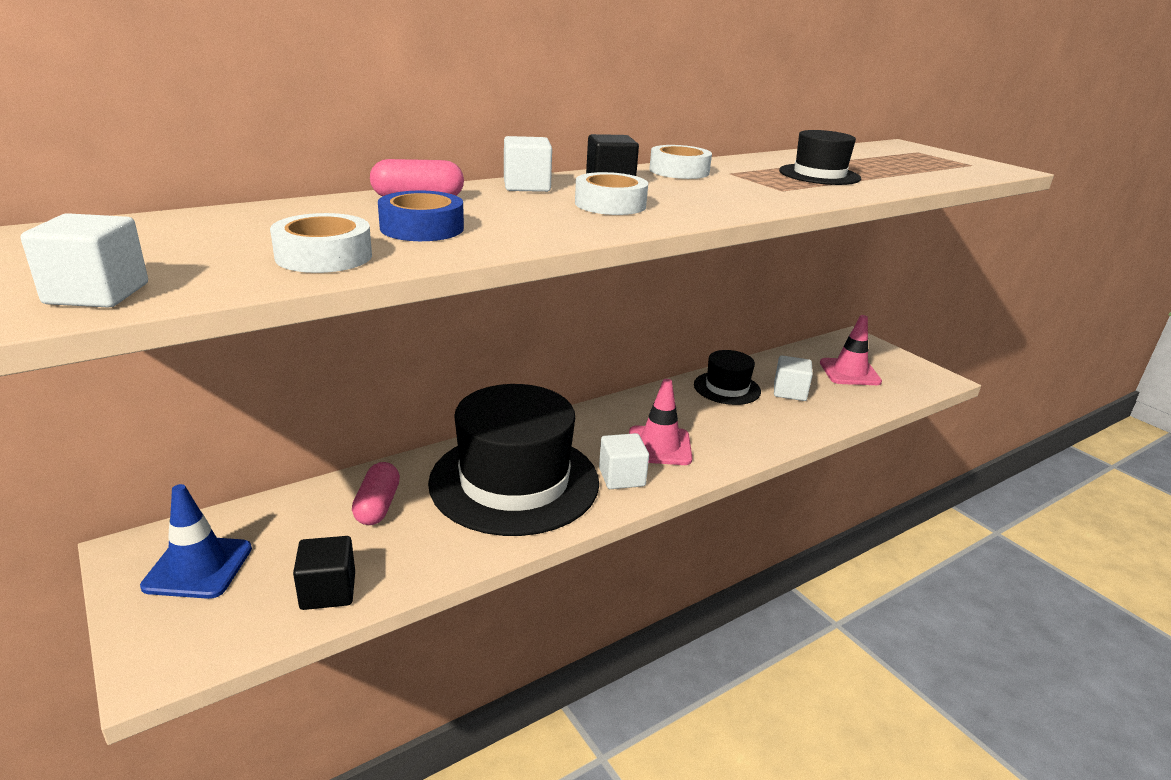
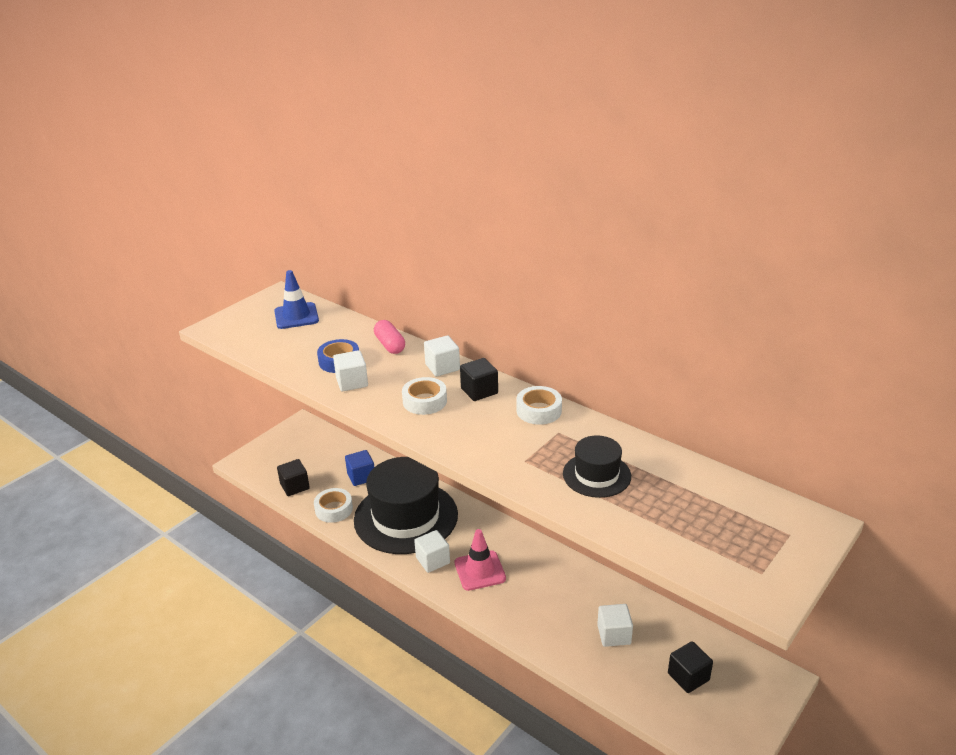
camera: 75 degrees right, 5 degrees up
(97, 294) = (227, 330): white cube -> white cube (352, 382)
(198, 567) = (297, 445): blue traffic cone -> blue traffic cone (296, 316)
(324, 256) = (286, 353): white tape -> white tape (334, 509)
(377, 506) = (361, 476): pink capsule -> blue cube
(727, 388) = (592, 593): black hat -> none
(849, 372) = (688, 677): pink traffic cone -> black cube

